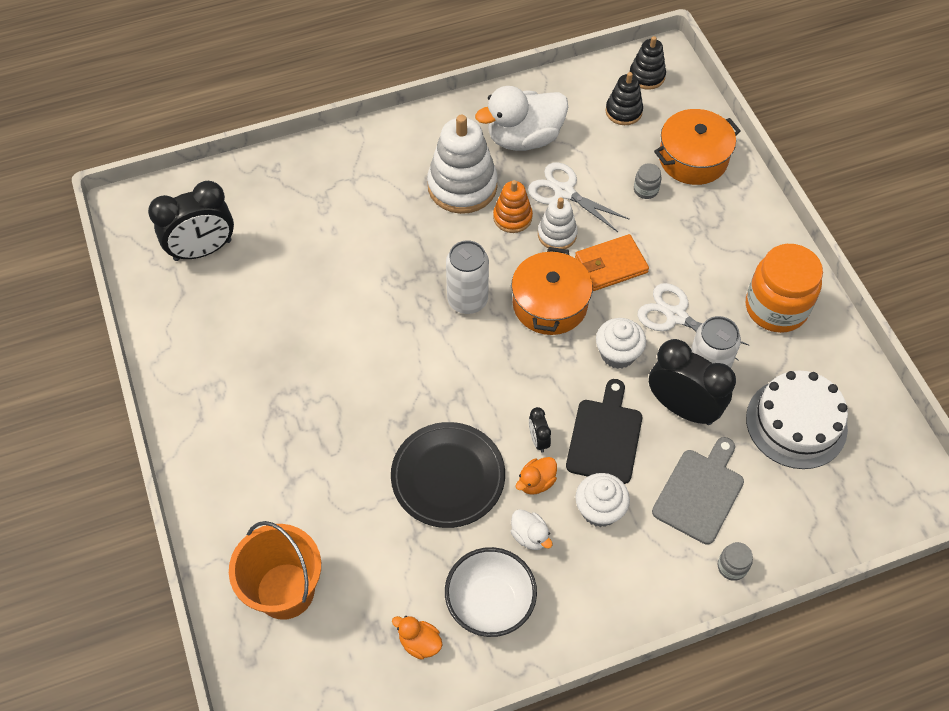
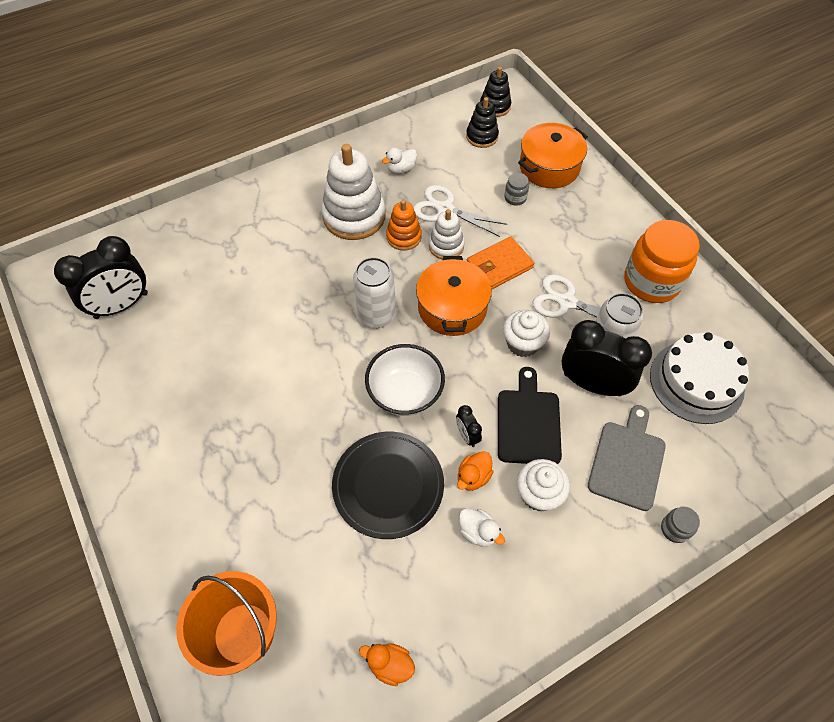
camera: 10 degrees left, 0 degrees up
(490, 603) = (452, 608): white bowl -> white bowl (405, 393)
(524, 138) = (401, 169): white duck -> white duck, size x0.45

